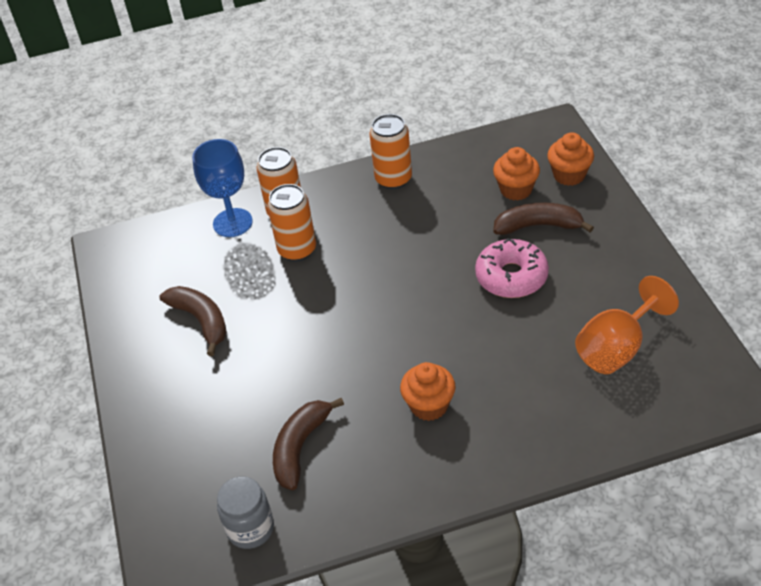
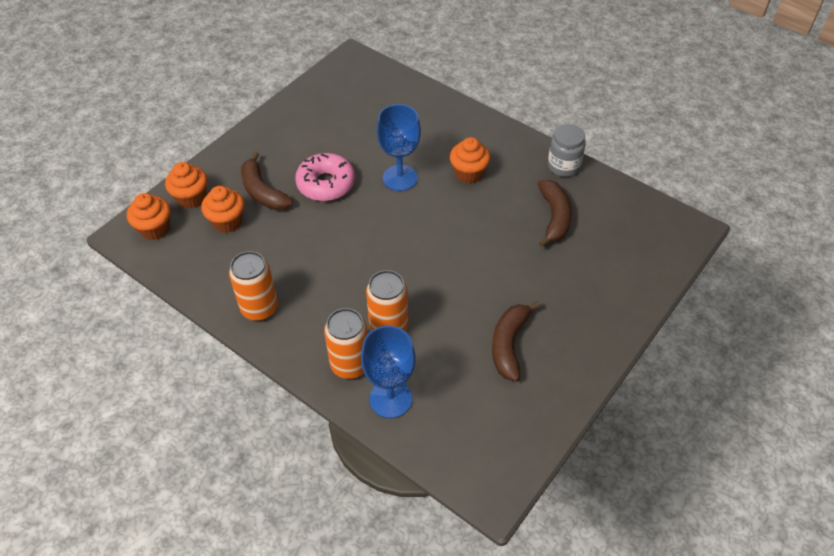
camera: 130 degrees left, 5 degrees up
(250, 528) = (626, 208): grey jar -> grey jar (563, 166)
(300, 447) = (554, 217): brown banana -> brown banana turned 75 degrees counterclockwise
(472, 340) = (400, 178): none -> blue goblet
(545, 142) = (155, 229): none -> orange cupcake
(617, 348) = (354, 112): orange goblet -> none

